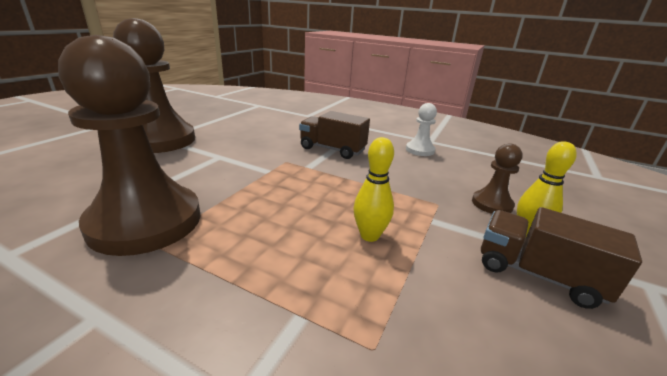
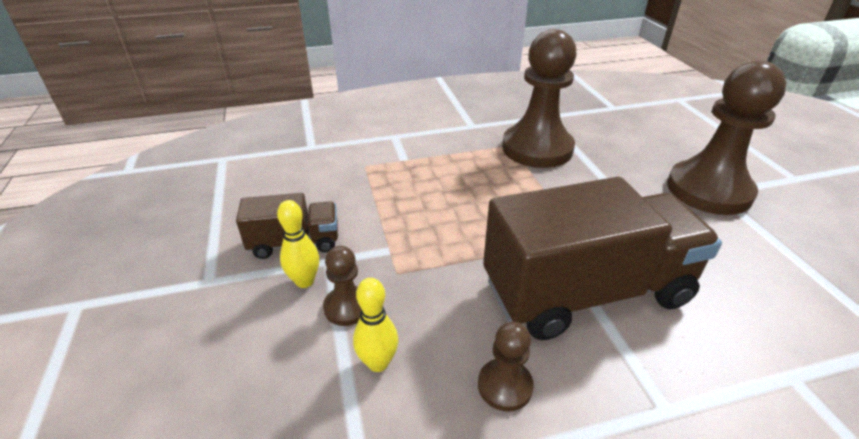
camera: 140 degrees right, 10 degrees up
(332, 149) = (586, 292): brown truck -> brown truck, size x2.01
(369, 235) = (418, 209): yellow bowling pin -> yellow bowling pin (378, 363)
(420, 150) = (505, 386): white pawn -> brown pawn

